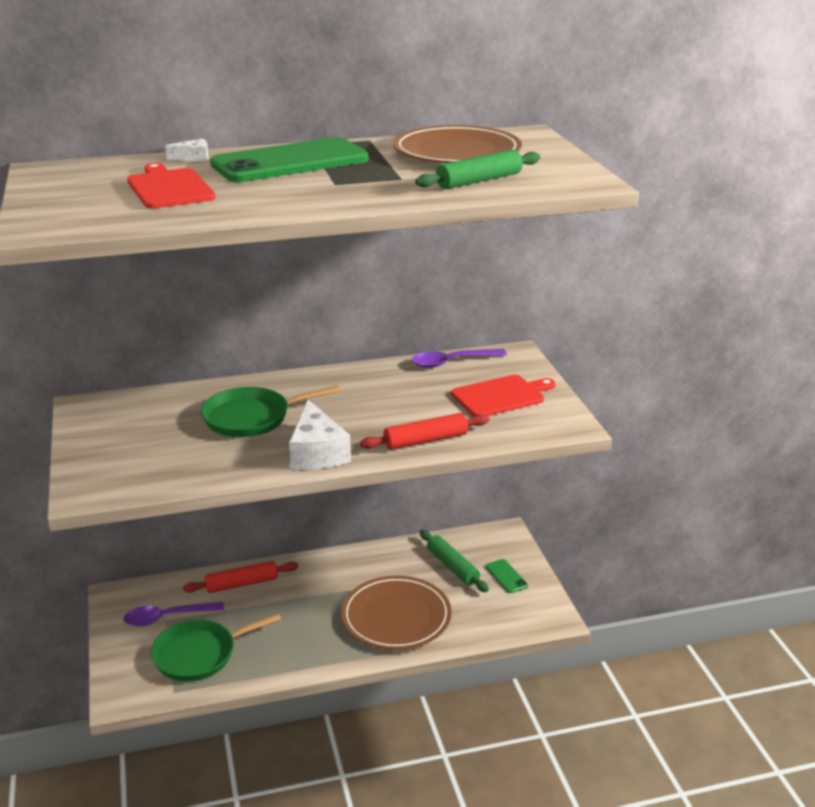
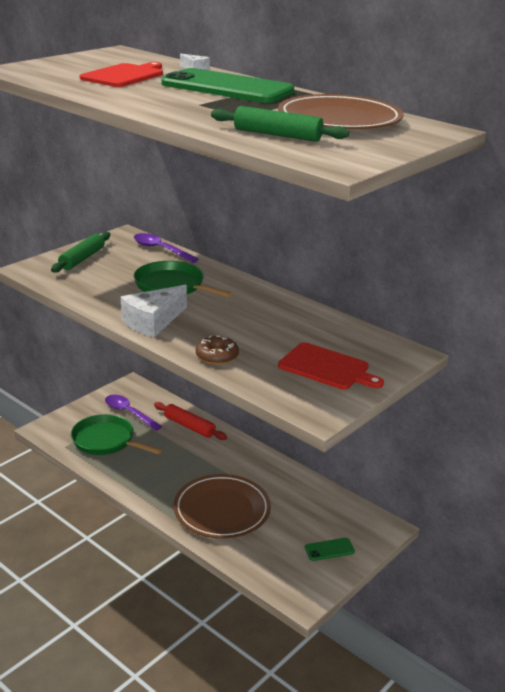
camera: 55 degrees right, 0 degrees up
(425, 440) = (217, 356): red rolling pin -> brown donut
(452, 362) = (353, 331): purple spoon -> purple spoon (161, 249)
(453, 567) = (310, 515): green rolling pin -> green rolling pin (82, 259)
(506, 576) = (329, 549): green phone -> green phone turned 45 degrees clockwise

